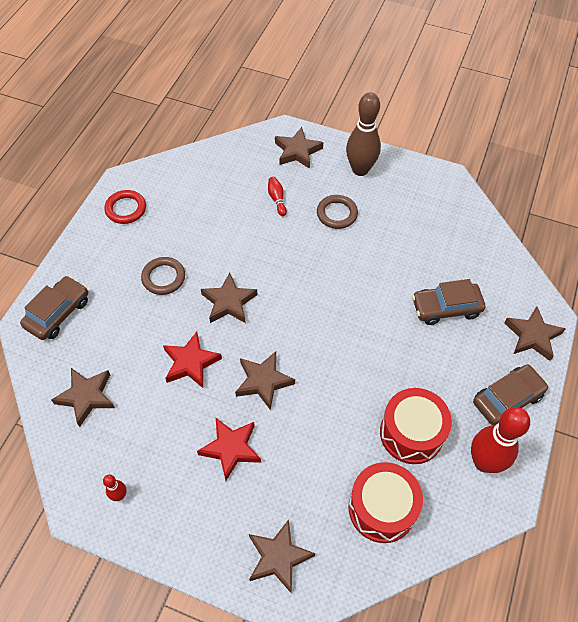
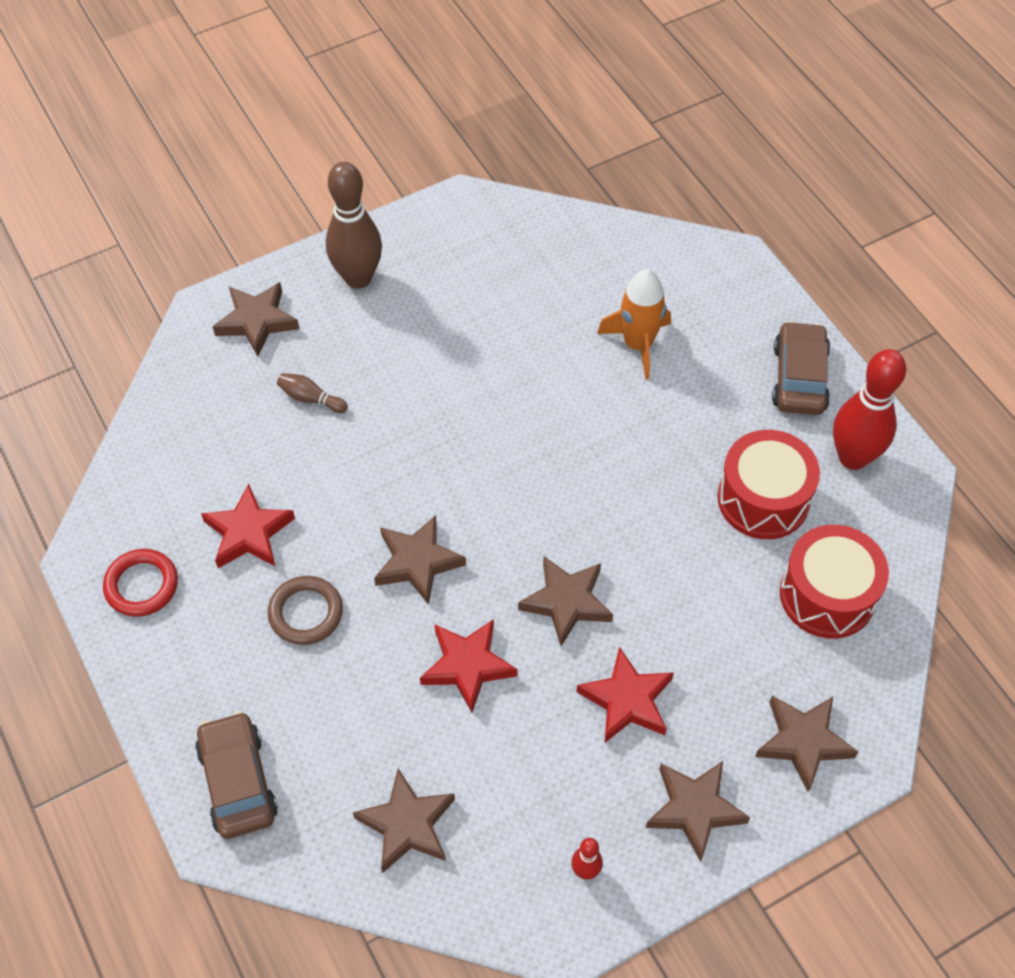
camera: 50 degrees left, 0 degrees up
(185, 227) = (248, 533): none -> red star
(277, 199) = (311, 398): red bowling pin -> brown bowling pin
(337, 214) = (400, 352): brown ring -> none
(446, 308) = (638, 344): brown car -> orange rocket
(532, 336) = (745, 294): brown star -> brown star (694, 809)

